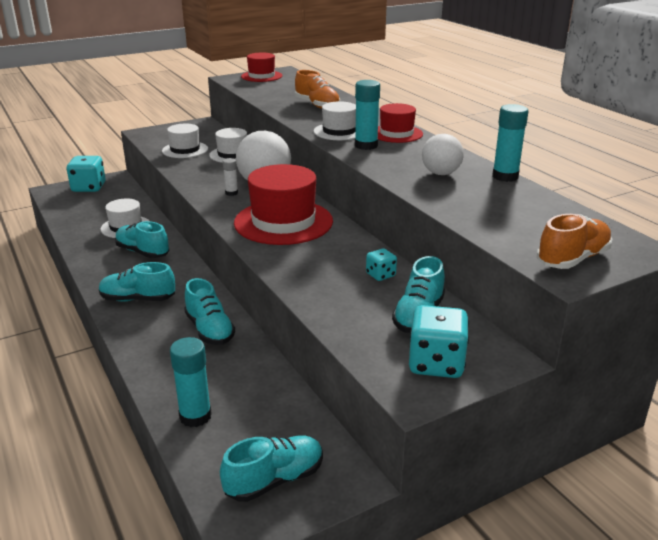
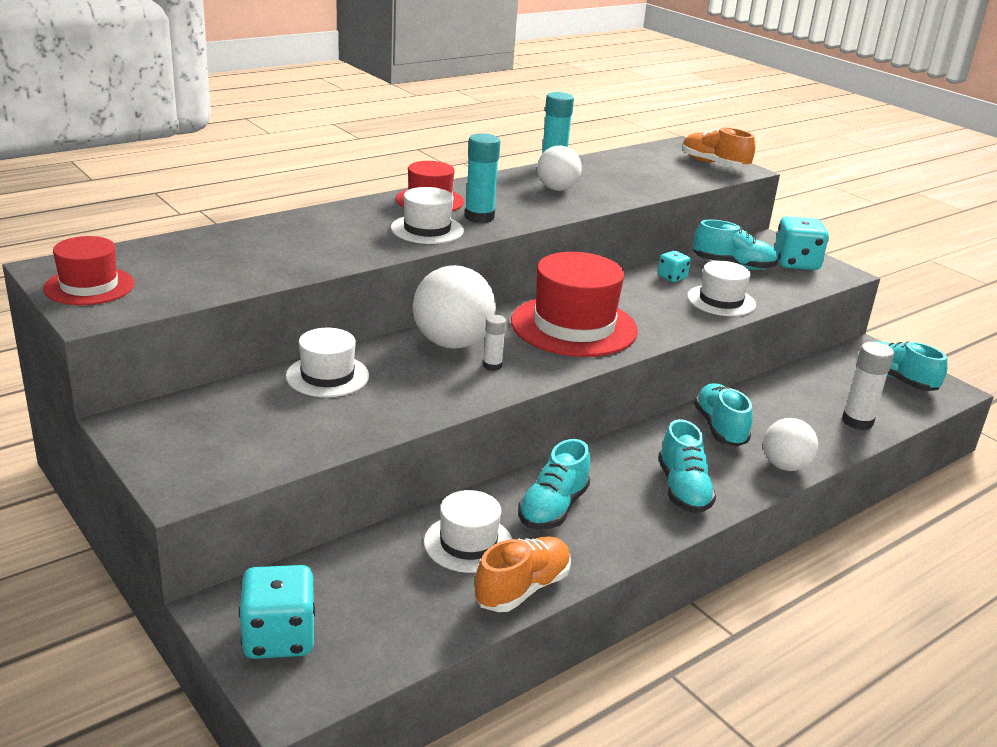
camera: 100 degrees left, 0 degrees up
(144, 351) = (785, 466): none -> white ball
(185, 150) = (301, 424): white hat -> white hat (721, 301)
(195, 416) = (857, 421): turquoise glue stick -> white glue stick
(209, 330) = (720, 428): turquoise shoe -> turquoise shoe turned 60 degrees counterclockwise
(317, 105) = (300, 241): orange shoe -> orange shoe (522, 589)

